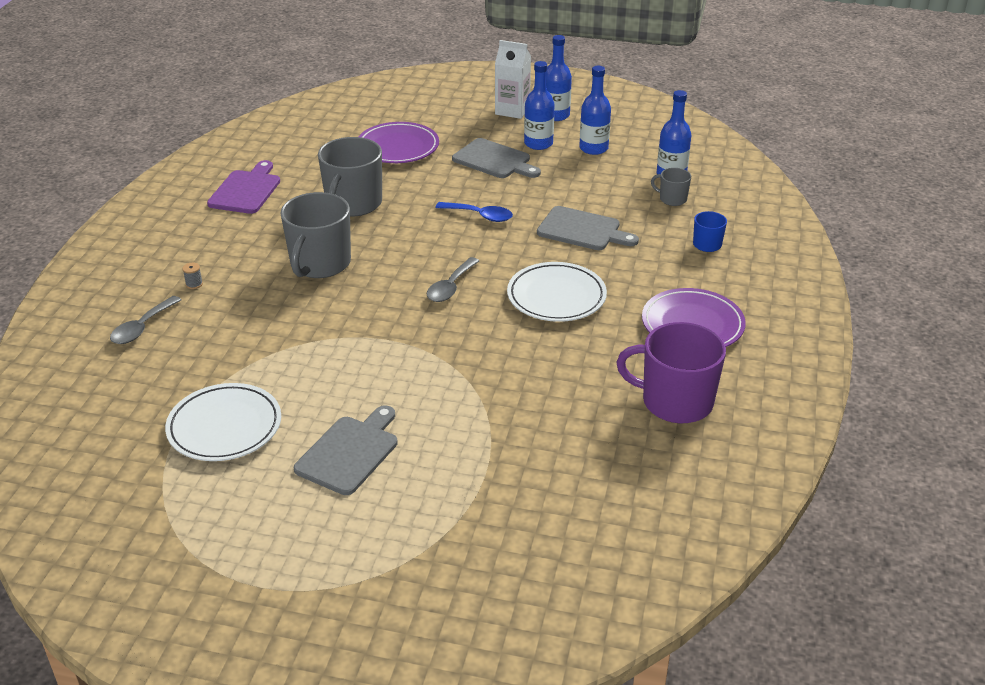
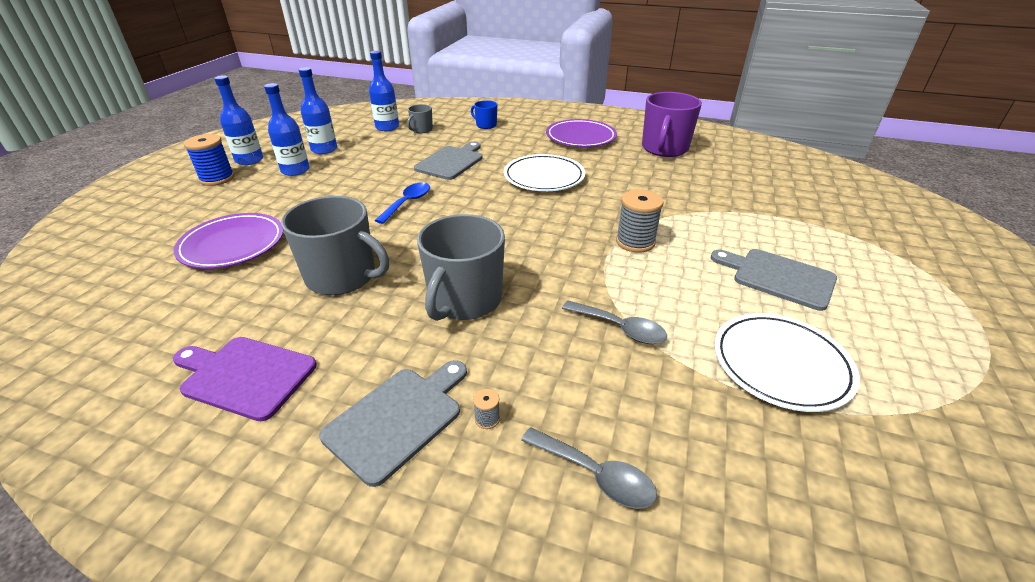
camera: 85 degrees left, 0 degrees up
(319, 264) = (464, 300): grey mug -> grey mug turned 90 degrees clockwise
(414, 359) = (635, 242): none -> grey spool
(450, 287) = (523, 221): grey spoon -> grey spoon (620, 328)
(494, 160) = (309, 191): grey cutting board -> grey cutting board (398, 418)
(512, 110) = (217, 178): white carton -> blue spool

